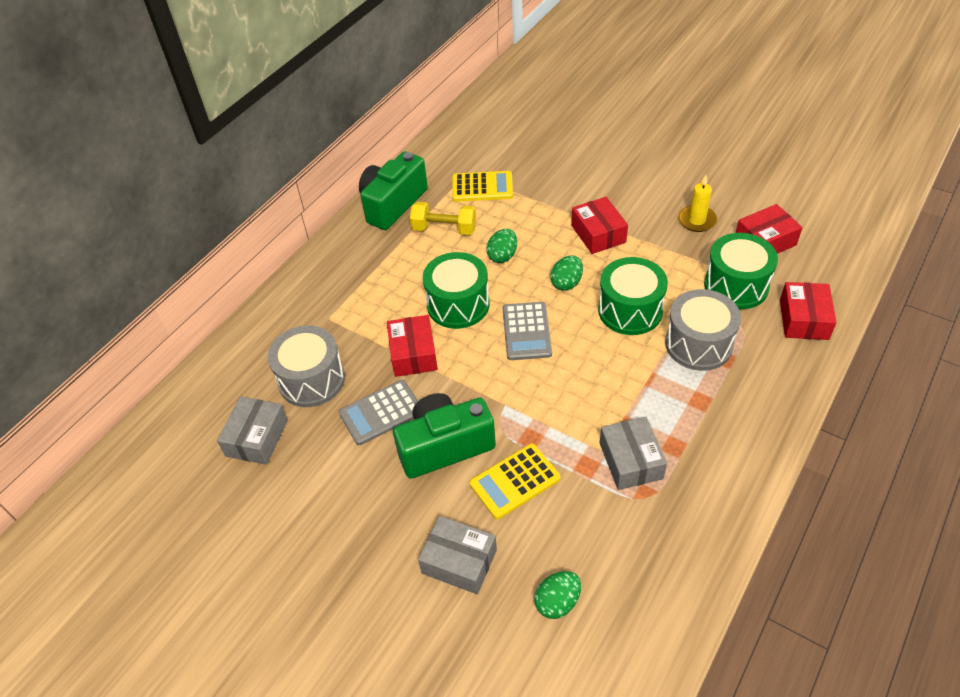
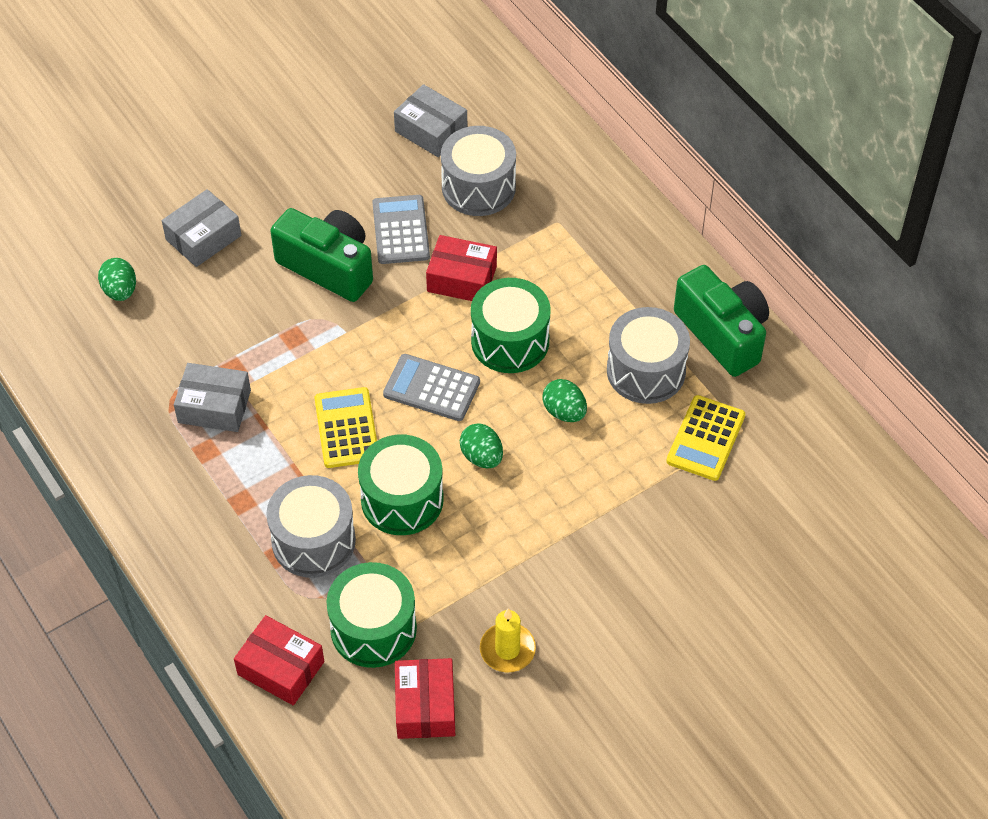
camera: 110 degrees right, 5 degrees up
(444, 229) = (646, 371): yellow dumbbell -> grey drum
(445, 446) = (328, 267): green camera -> green camera turned 60 degrees counterclockwise
(515, 481) = (254, 306): yellow calculator -> yellow calculator (346, 428)
(598, 234) = (546, 527): red box -> none

